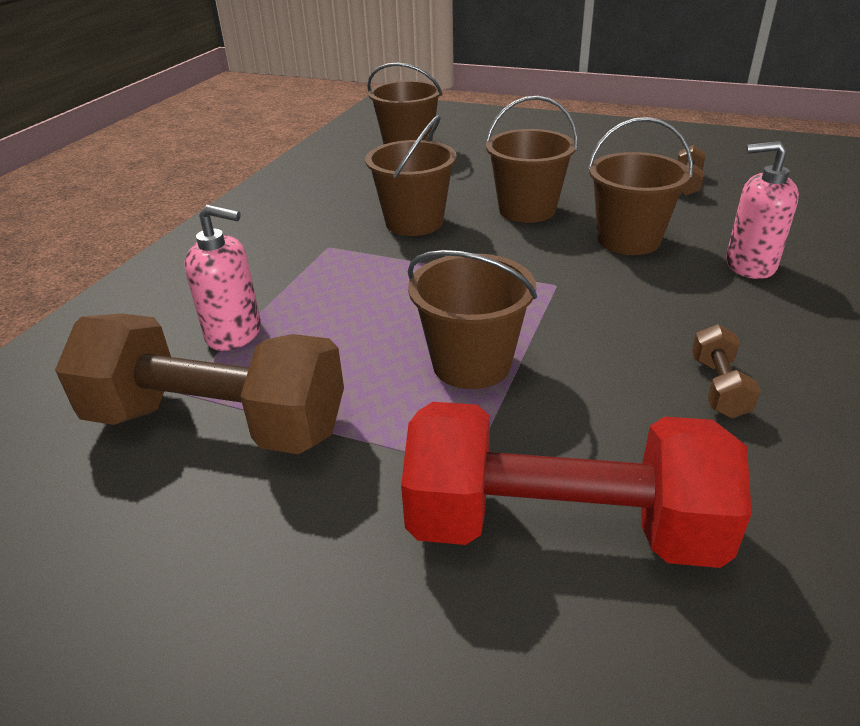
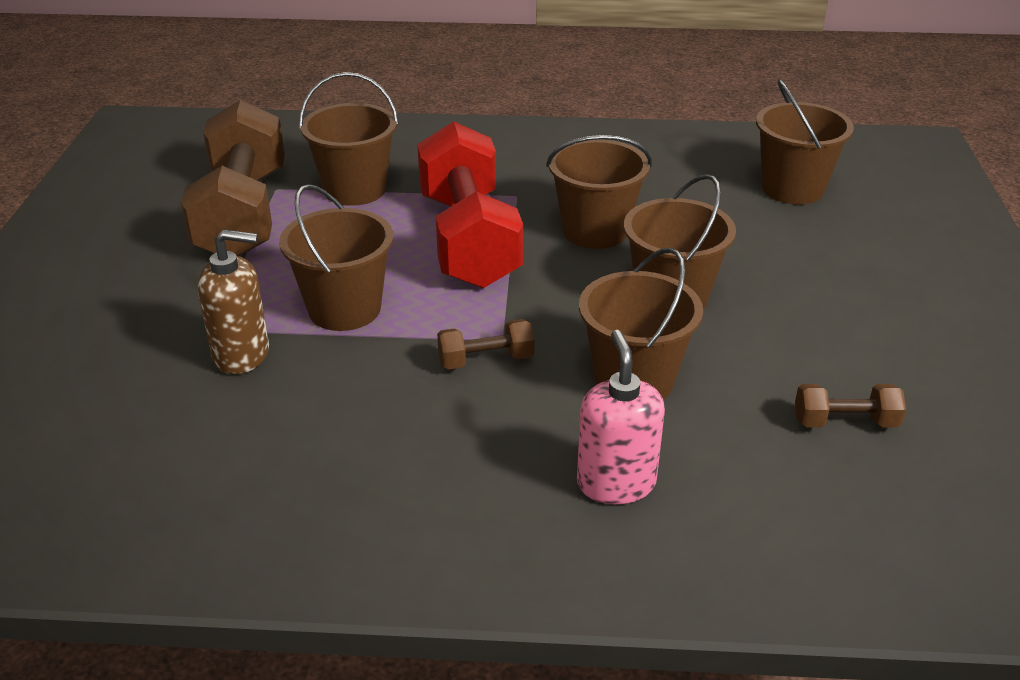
camera: 70 degrees right, 0 degrees up
(234, 333) = (355, 190): pink soap dispenser -> brown bucket
(530, 444) = (242, 354): none -> brown soap dispenser
(561, 526) = (152, 380): red dumbbell -> red dumbbell (468, 240)
(719, 387) = (345, 458): brown dumbbell -> brown dumbbell (486, 360)

